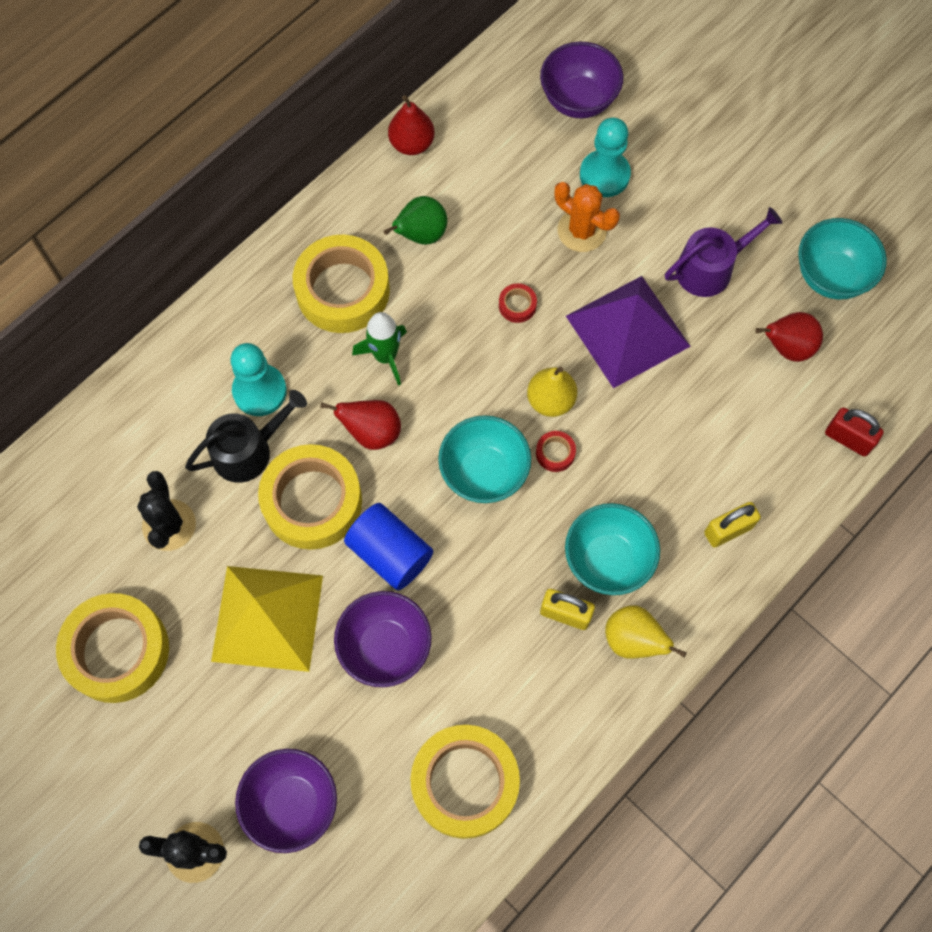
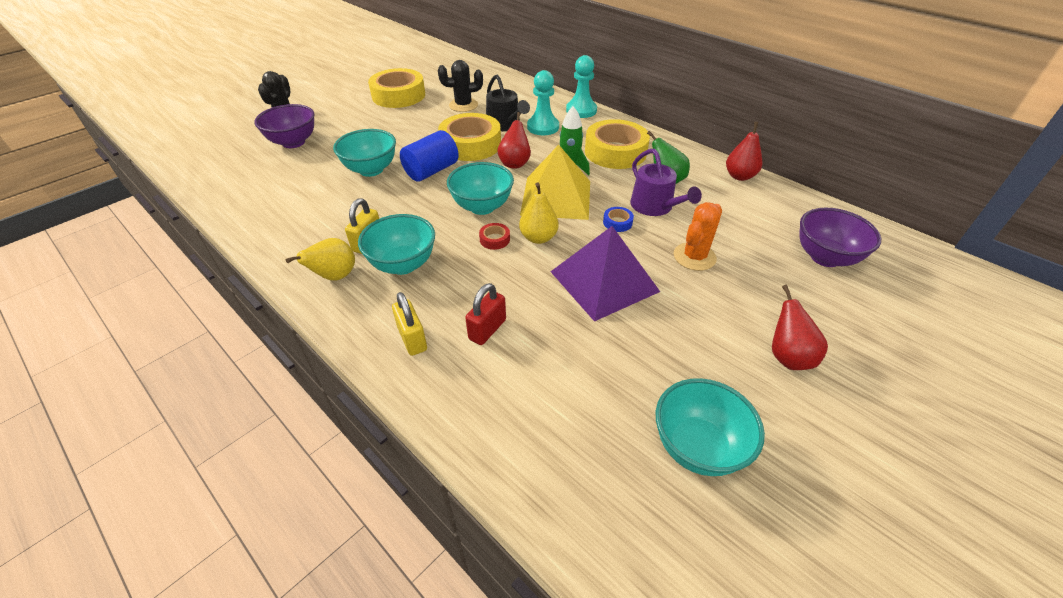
camera: 90 degrees right, 25 degrees down
(267, 618) = (402, 133): yellow pyramid -> yellow pyramid (556, 197)
(385, 647) = (371, 170): purple bowl -> turquoise bowl
(465, 783) = (271, 199): yellow tape -> none
(517, 305) = (617, 222): red tape -> blue tape
(604, 175) = (755, 271): turquoise pawn -> turquoise pawn (581, 110)
(710, 268) = (680, 339): purple watering can -> purple watering can (655, 206)
(787, 347) = (601, 397): red pear -> red pear (787, 356)
(848, 439) = (496, 447): red padlock -> red padlock (487, 329)

